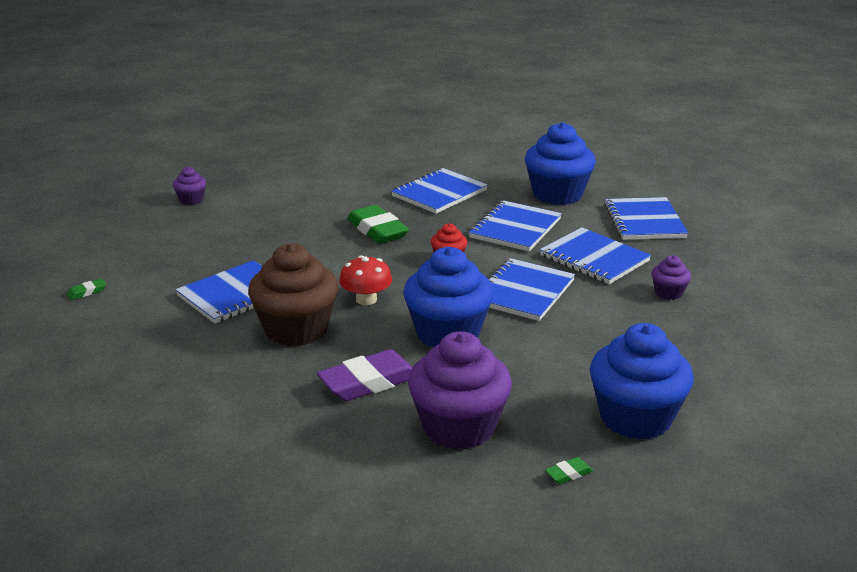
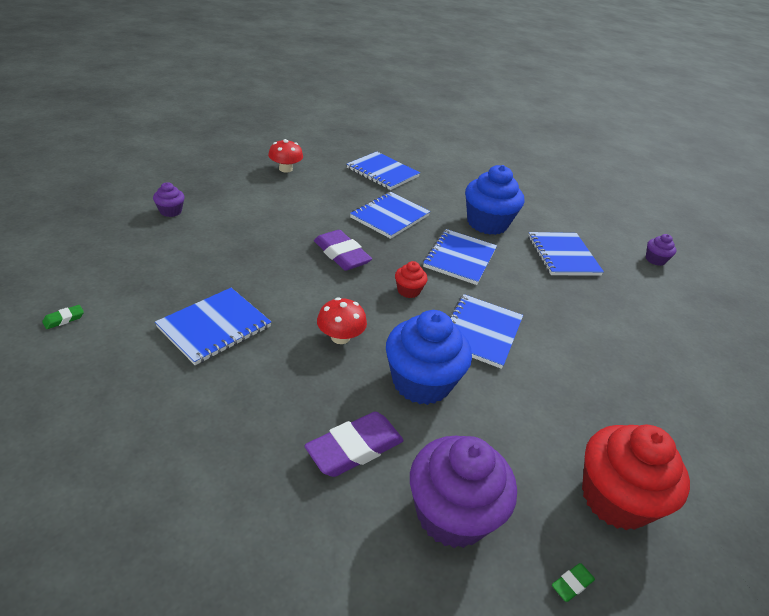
camera: 10 degrees left, 10 degrees up
(296, 329) = (276, 374): brown cupcake -> none
(322, 154) = (285, 169): none -> red mushroom
(377, 230) = (341, 255): green eraser -> purple eraser
(594, 258) = (532, 295): blue notebook -> blue notebook (382, 172)
(635, 418) = (615, 498): blue cupcake -> red cupcake
(668, 293) = (602, 337): purple cupcake -> purple cupcake (655, 260)

